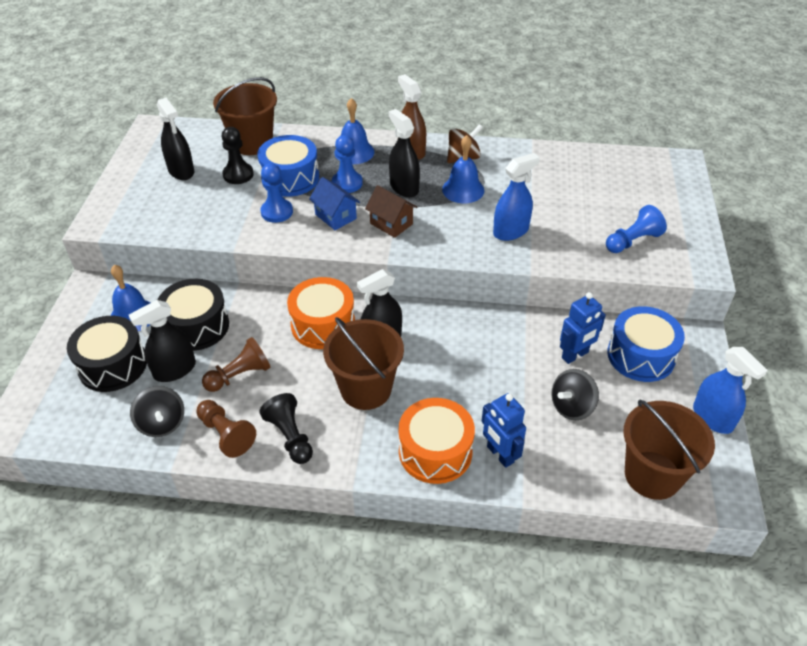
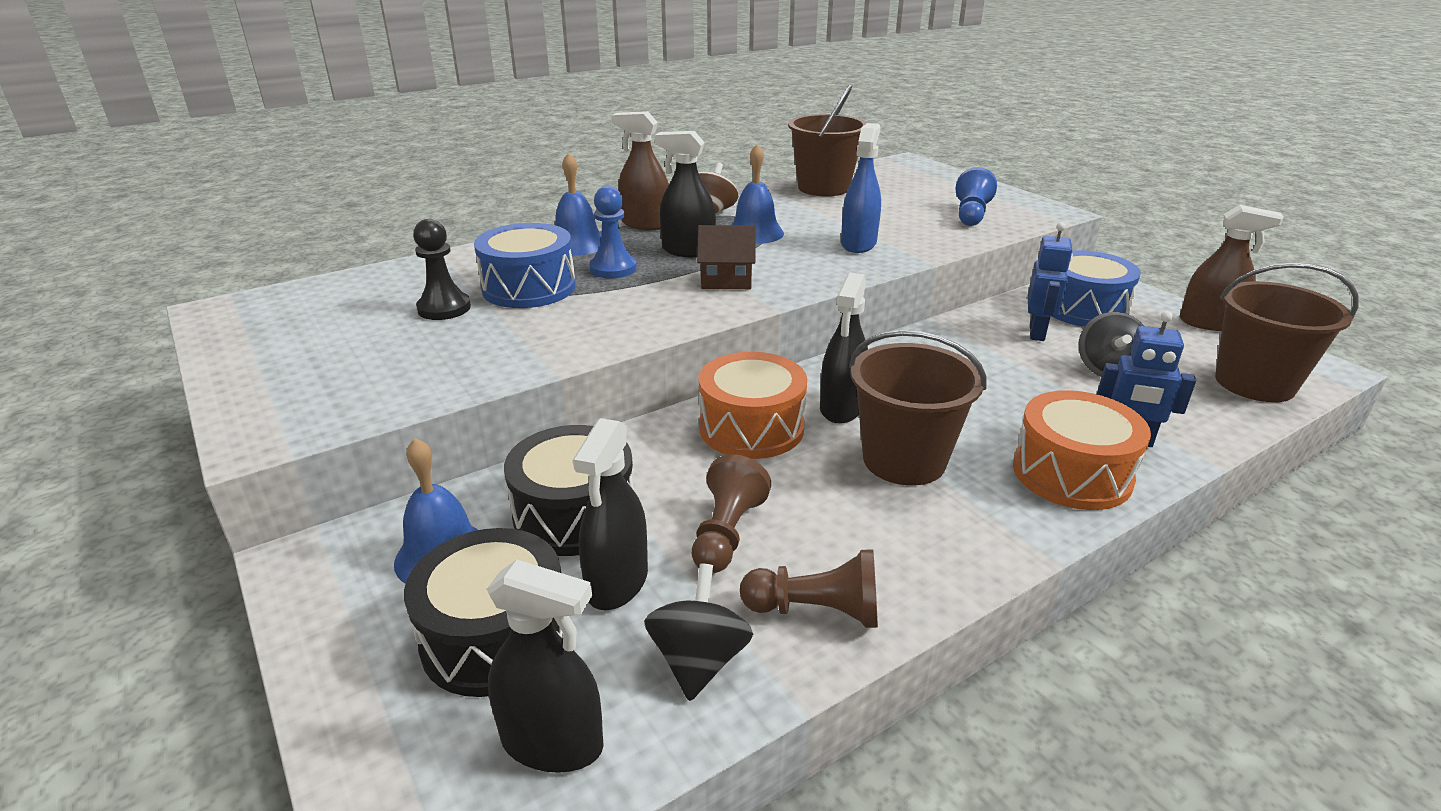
camera: 40 degrees left, 15 degrees down
(162, 423) = (699, 661): black spinning top -> black spinning top turned 105 degrees counterclockwise
(181, 171) = (341, 333): black spray bottle -> black spray bottle (552, 743)
(252, 143) = (419, 277): brown bucket -> brown bucket (823, 188)
(277, 212) = (561, 320): blue pawn -> none
(290, 436) = (901, 558): black pawn -> none
(335, 216) = (648, 298): blue house -> none
(712, 418) = (1209, 323): blue spray bottle -> brown spray bottle

